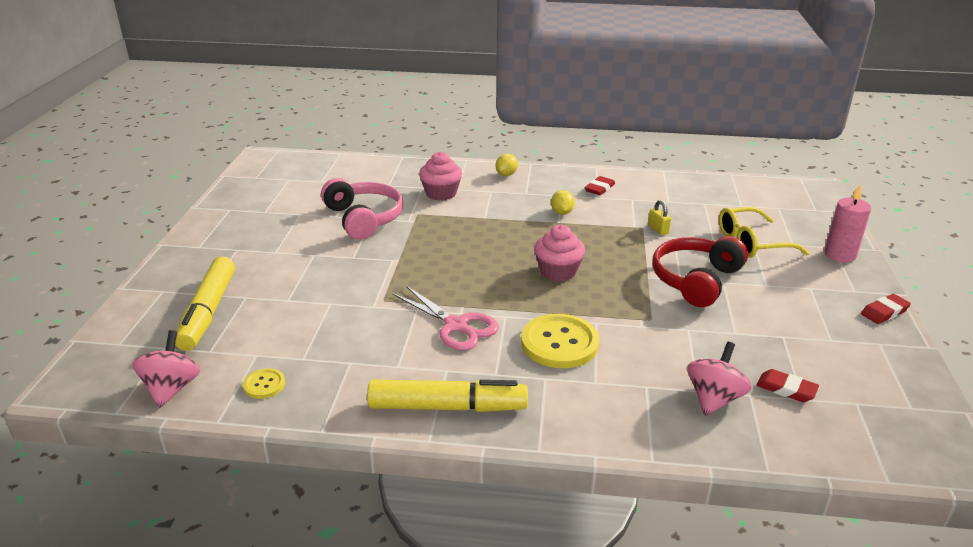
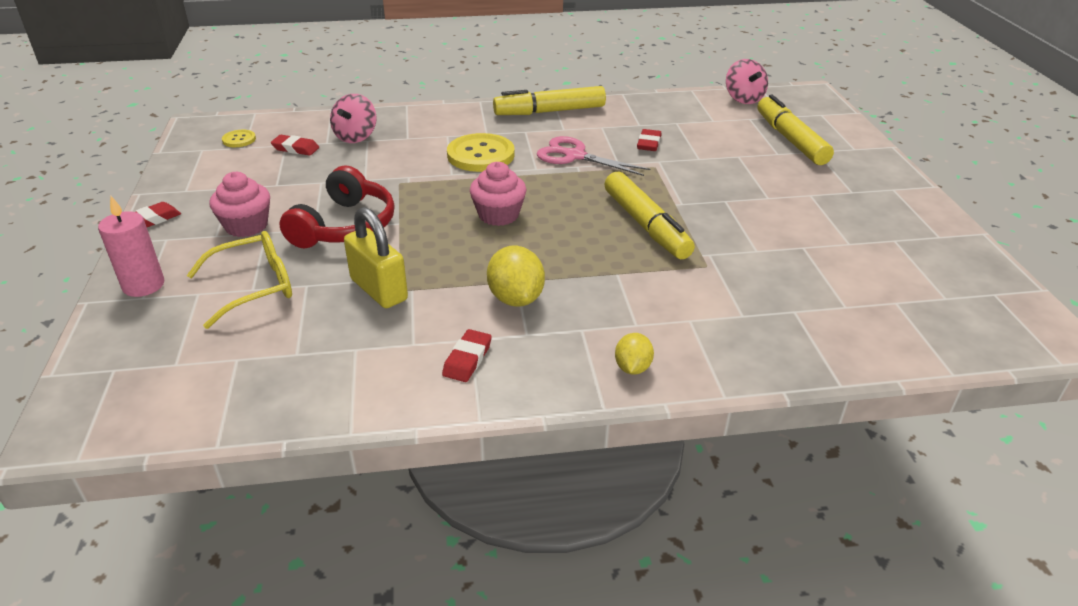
camera: 165 degrees right, 5 degrees up
(264, 385) = (685, 107): yellow button -> yellow button (239, 140)
(364, 218) = (765, 248): pink headphones -> none
(364, 330) = (649, 143): none -> red eraser
(438, 246) = (646, 225): none -> yellow marker
(441, 193) = (705, 307): pink cupcake -> pink cupcake (246, 226)
(562, 212) = (516, 298): yellow lemon -> yellow lemon, size x1.64
(658, 229) = (379, 290): yellow padlock -> yellow padlock, size x2.07

